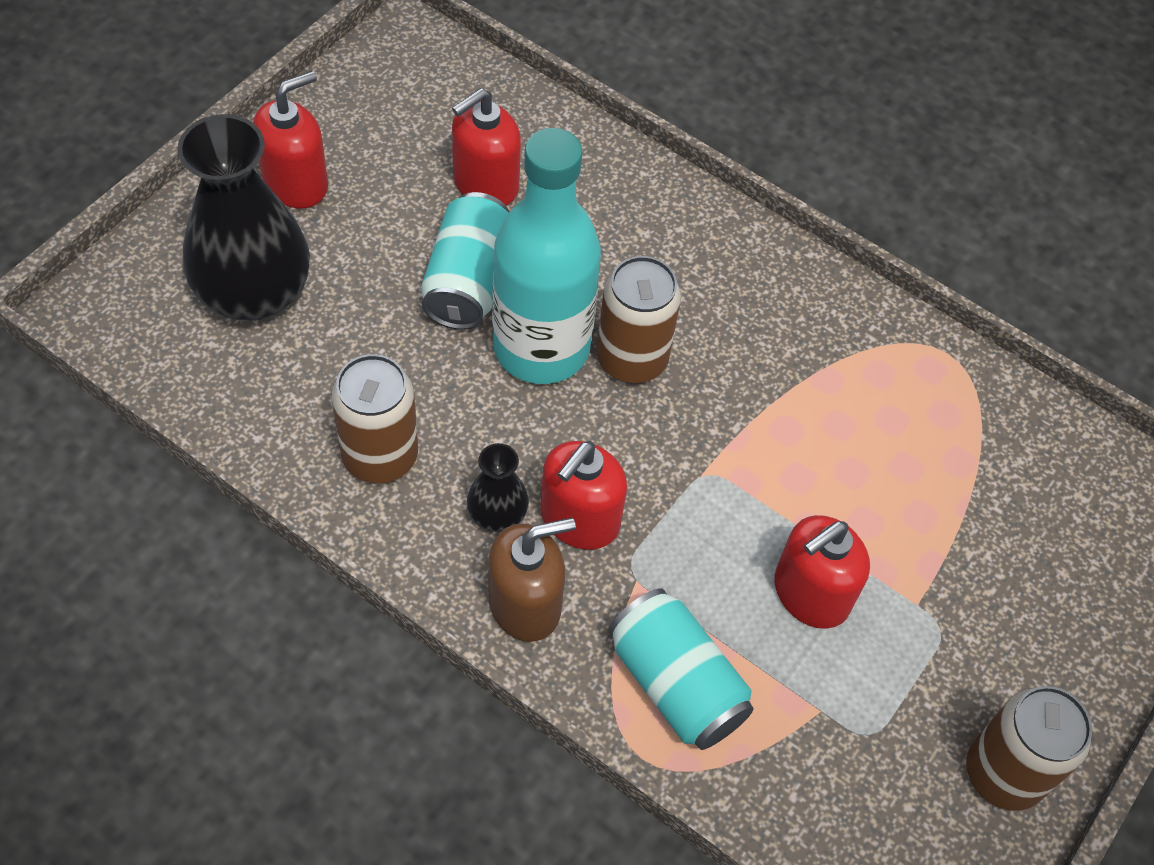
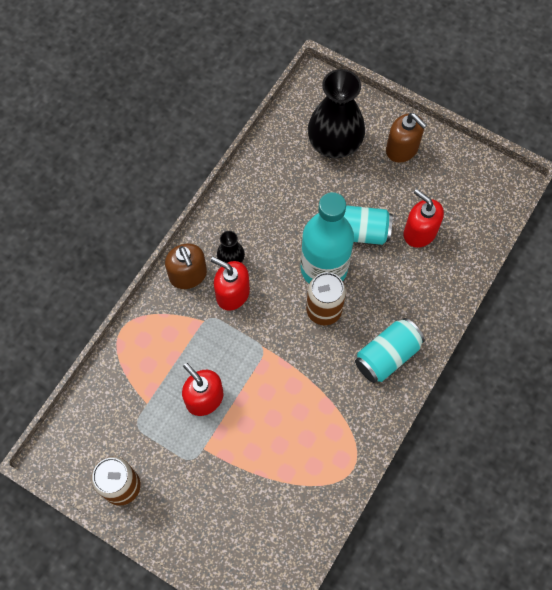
camera: 90 degrees right, 10 degrees up
(296, 183) = (402, 149): red soap dispenser -> brown soap dispenser
(380, 456) = (255, 207): brown can -> none
(676, 683) = (155, 340): turquoise can -> turquoise can (387, 356)

